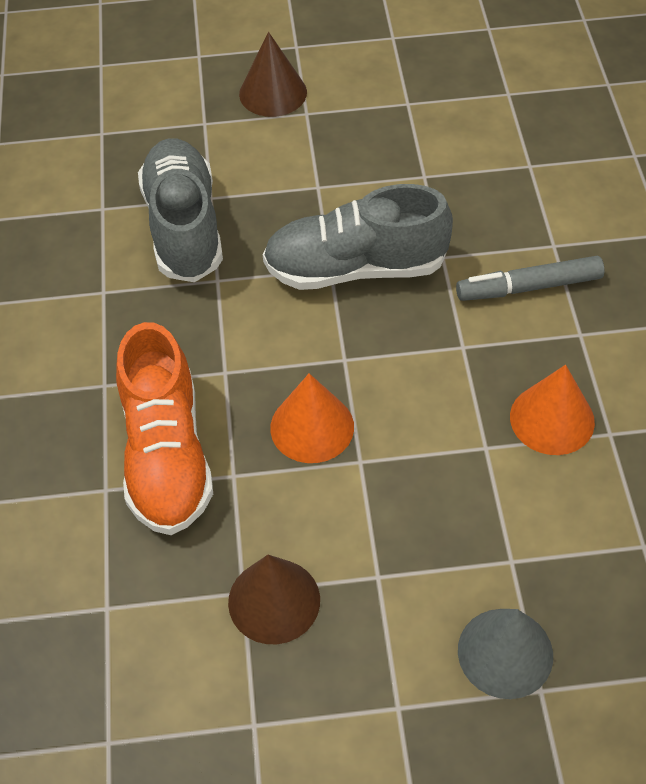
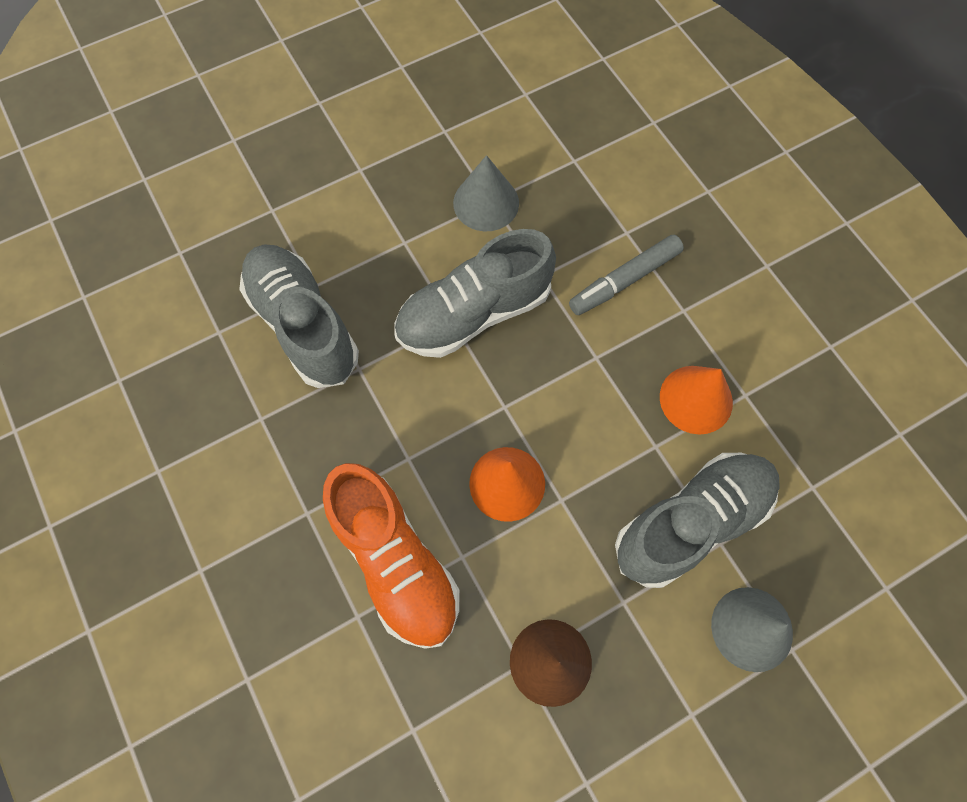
camera: 25 degrees left, 15 degrees up
(273, 93) = (320, 158): brown cone -> none
(417, 176) = (486, 203): none -> grey cone
(488, 529) = (691, 522): none -> grey shoe

